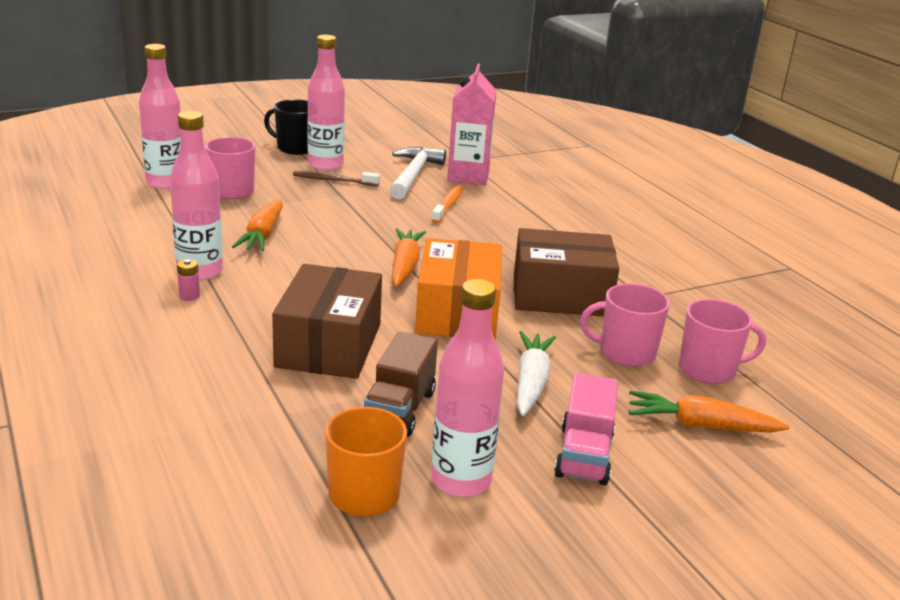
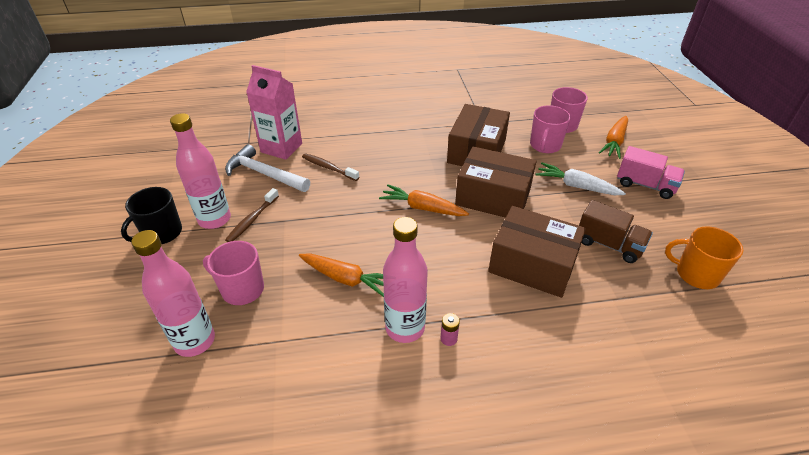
camera: 70 degrees left, 15 degrees up
(448, 205) = (328, 168): orange toothbrush -> brown toothbrush
(457, 312) = (493, 197): orange box -> brown box
(461, 480) = (676, 234): pink bottle -> none

